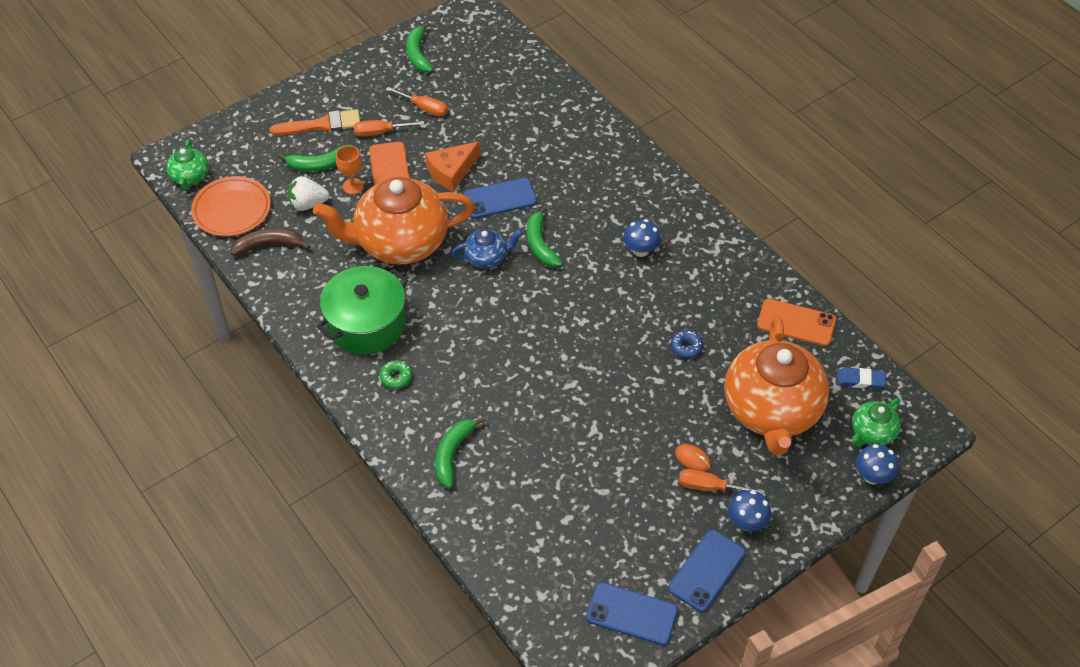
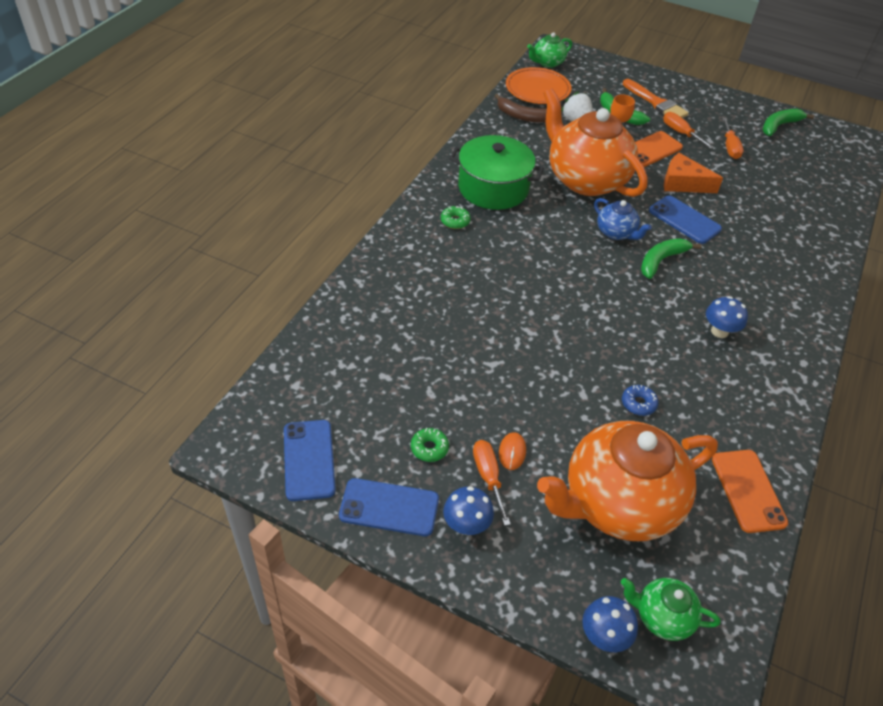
camera: 60 degrees right, 5 degrees down
(269, 245) = (522, 116): brown banana -> brown banana turned 150 degrees clockwise
(453, 454) = (404, 279): green banana -> none
(661, 517) = (429, 448): none -> green donut
(860, 380) = (724, 581): blue eraser -> none

